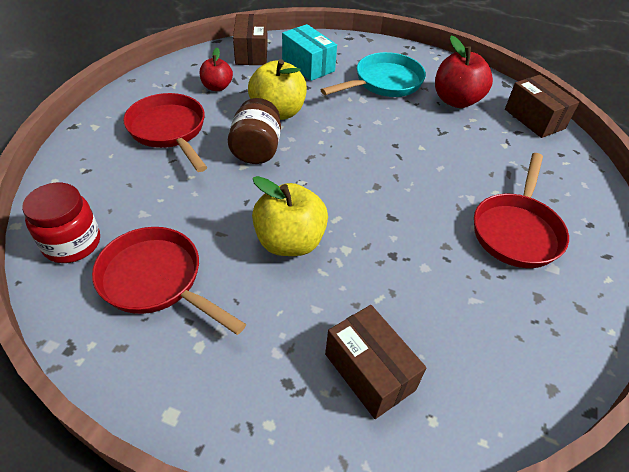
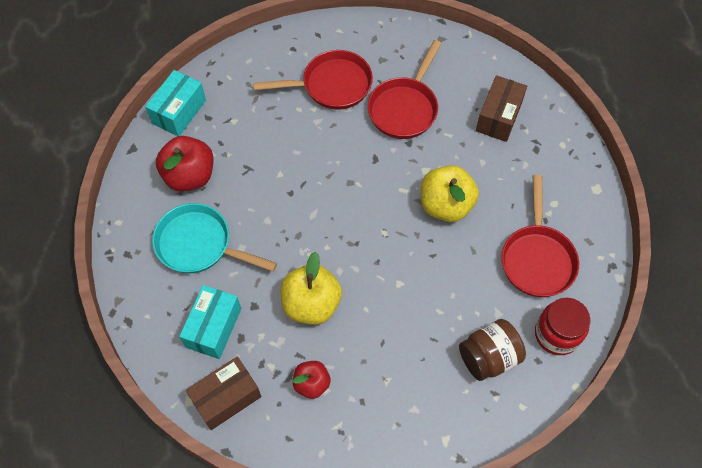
camera: 120 degrees left, 15 degrees up
(169, 131) = (403, 372): red pan -> red pan (405, 108)
(256, 150) = (373, 287): brown jar -> brown jar (488, 357)
(534, 119) = (179, 112): brown box -> turquoise box

